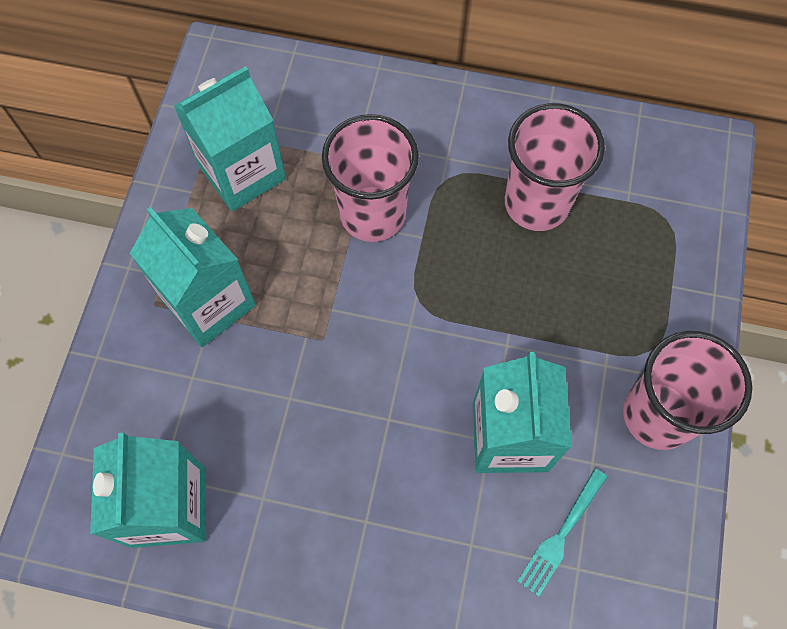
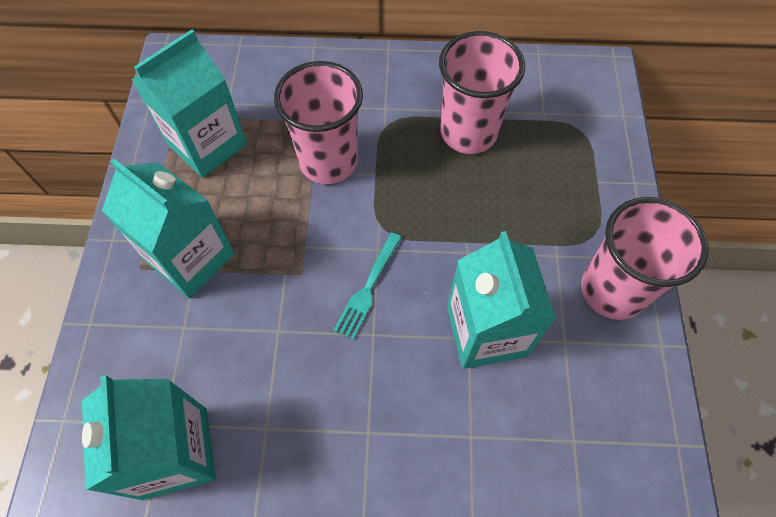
camera: 10 degrees left, 5 degrees down
(561, 535) = (551, 413): turquoise fork -> turquoise fork (367, 288)

